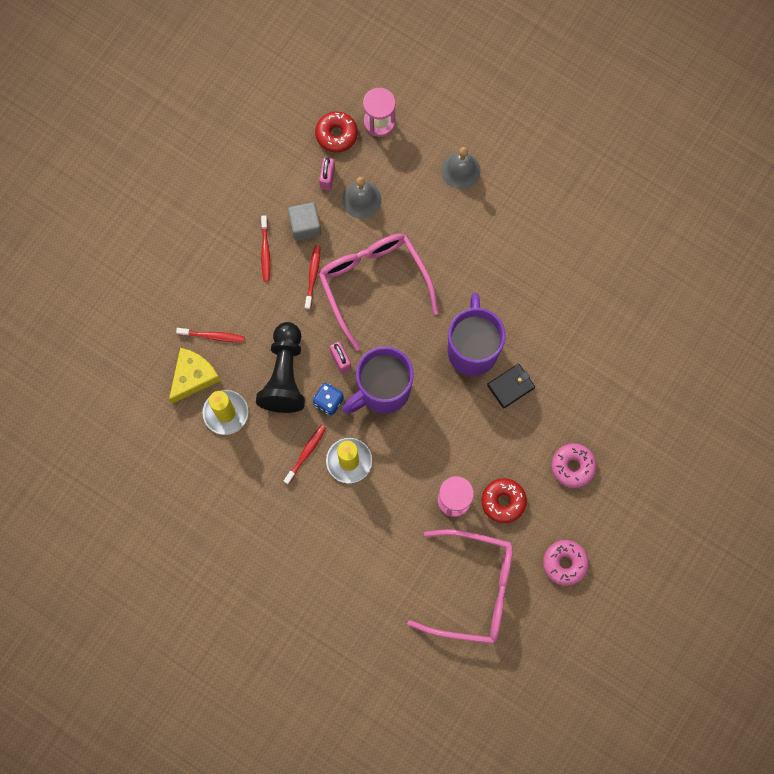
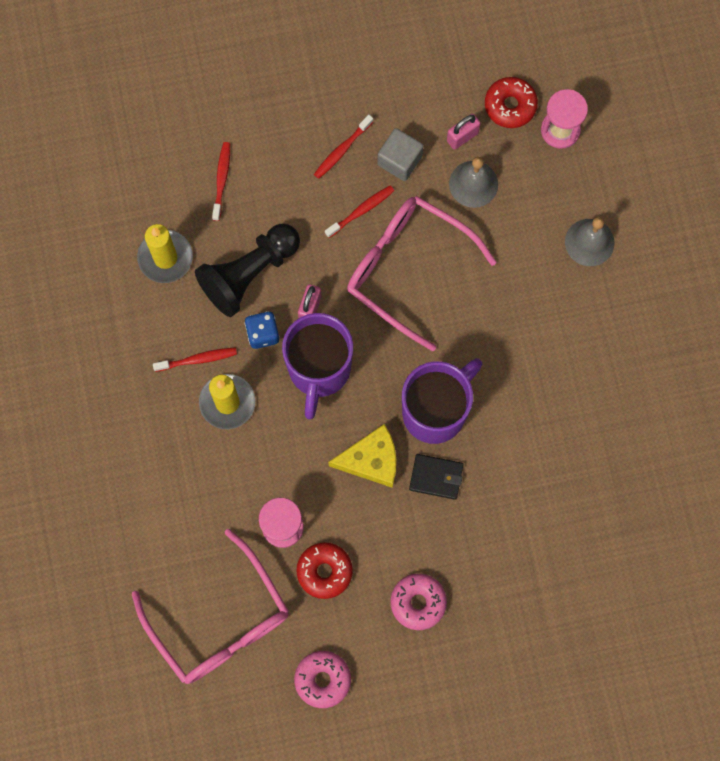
camera: 45 degrees right, 0 degrees up
(193, 377) = (169, 200): yellow cheese -> yellow cheese (371, 460)
(212, 336) = (221, 180): red toothbrush -> red toothbrush turned 135 degrees counterclockwise
(373, 284) = (407, 269): pink glasses -> pink glasses turned 75 degrees counterclockwise
(382, 391) = (319, 370): purple mug -> purple mug turned 90 degrees counterclockwise

